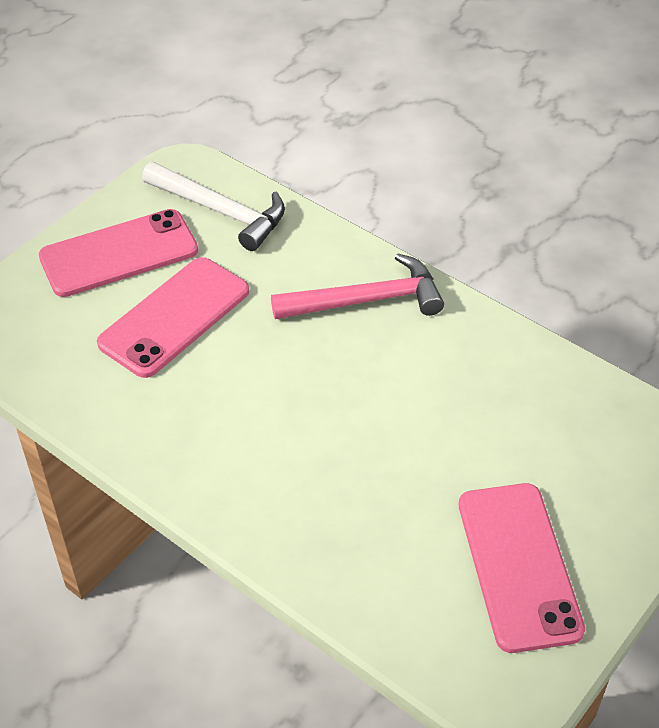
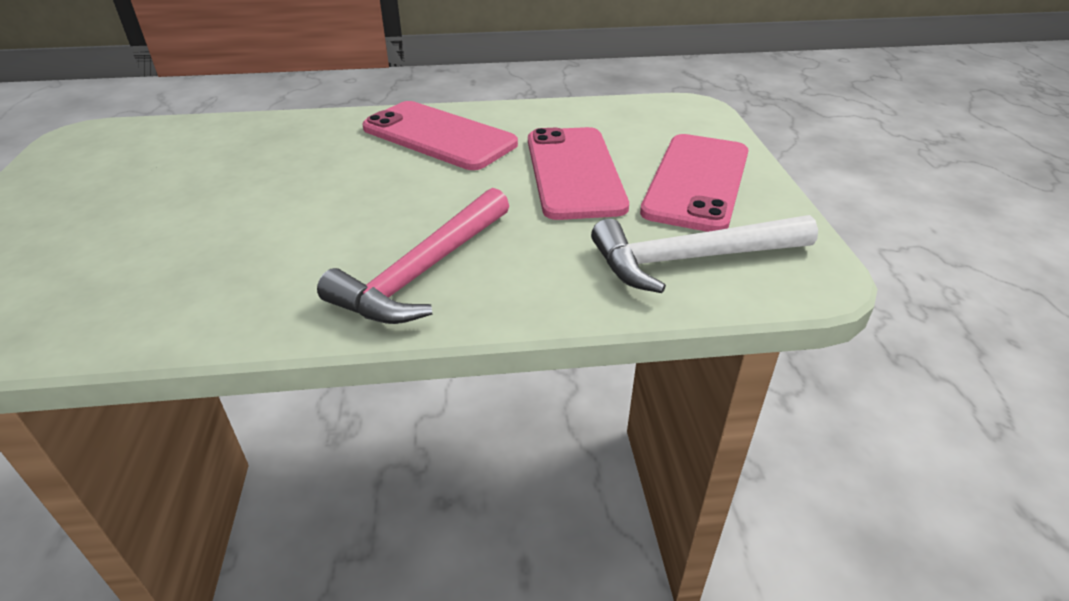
camera: 135 degrees right, 10 degrees down
(518, 566) = (103, 183): pink phone -> pink phone (439, 136)

